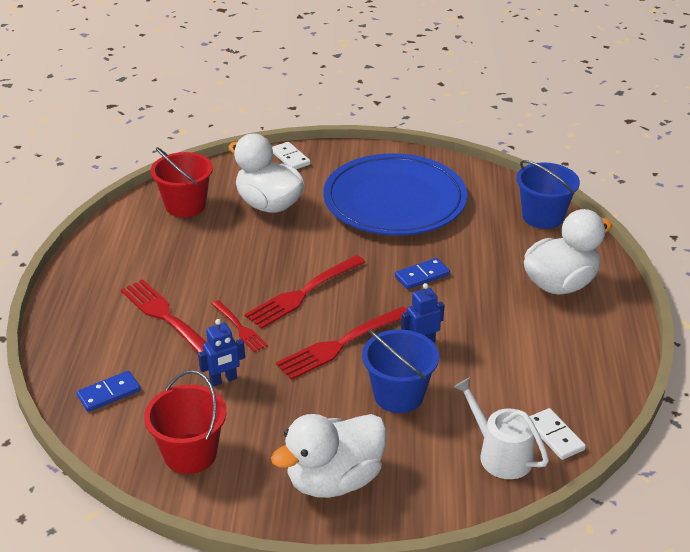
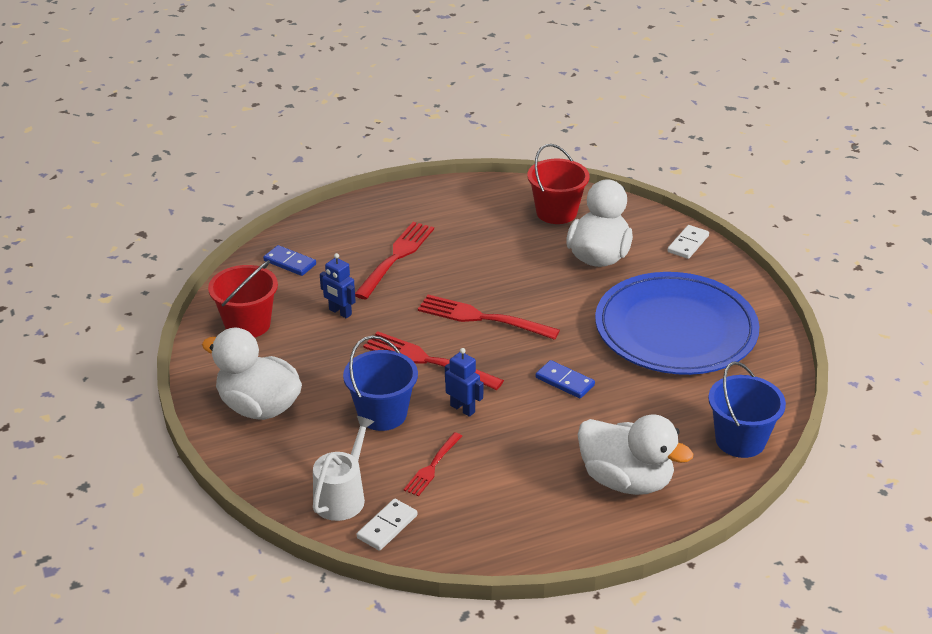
camera: 65 degrees right, 0 degrees up
(239, 327) = (410, 298): red fork -> red fork (432, 466)

